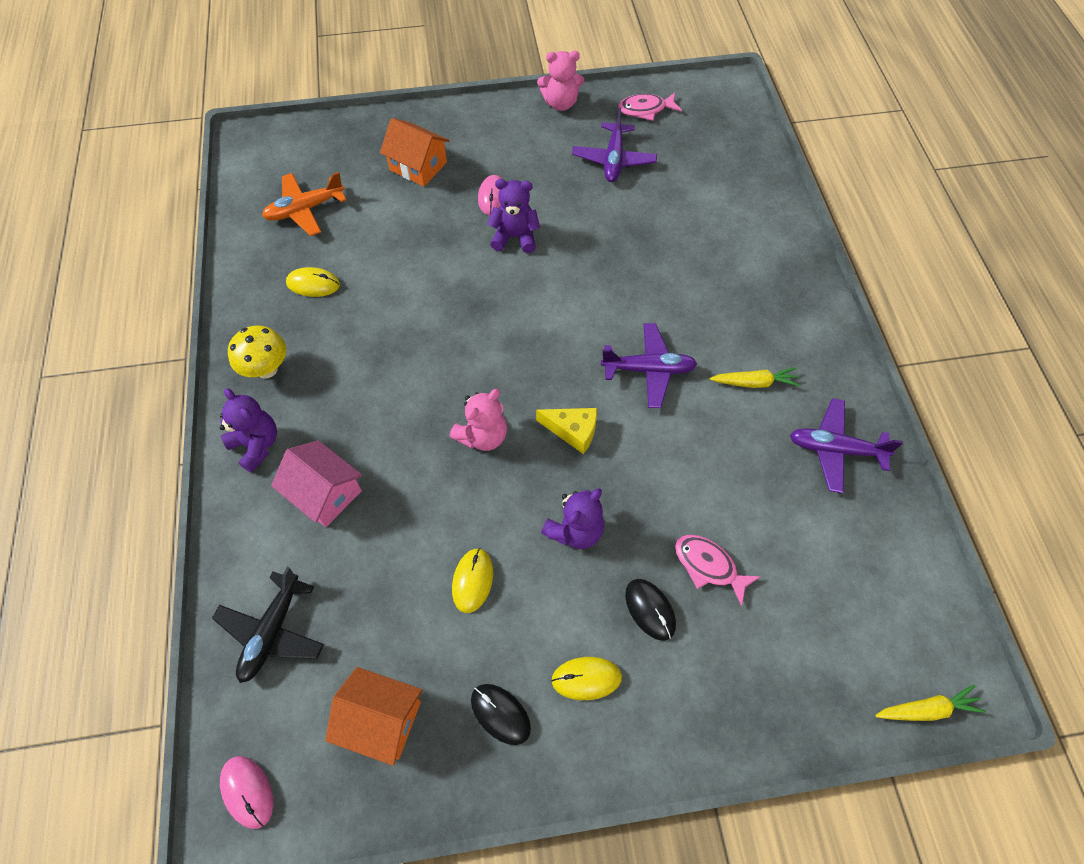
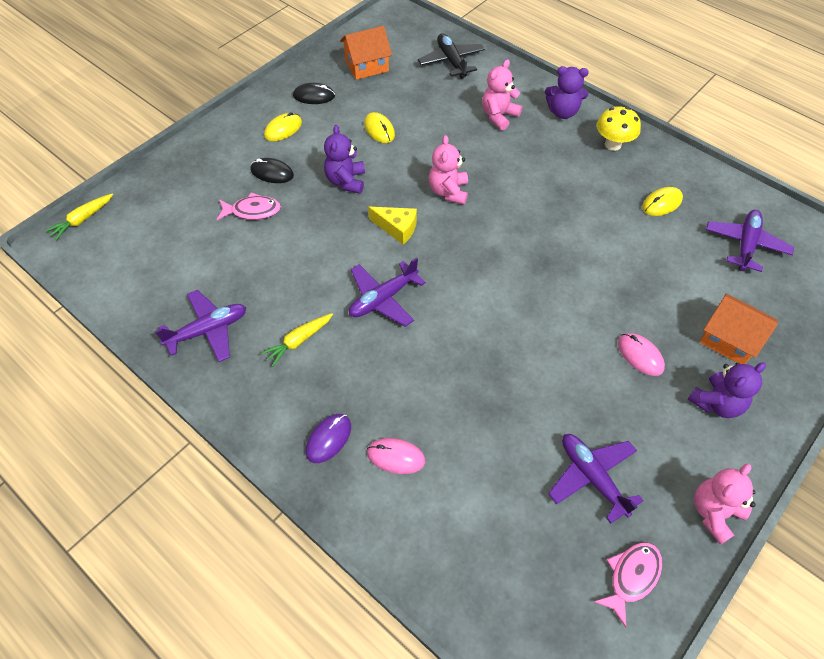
camera: 140 degrees right, 5 degrees down
(247, 792) = (397, 22): pink mouse -> pink mouse (396, 457)
(305, 209) = (745, 245): orange plane -> purple plane
(325, 493) = (499, 116): pink house -> pink teddy bear
(418, 166) = (729, 339): orange house -> orange house turned 45 degrees clockwise
(515, 237) = (582, 332): purple teddy bear -> purple teddy bear (716, 403)
(573, 431) = (397, 228): yellow cheese -> yellow cheese turned 135 degrees counterclockwise
(781, 292) = (328, 439): none -> purple mouse

